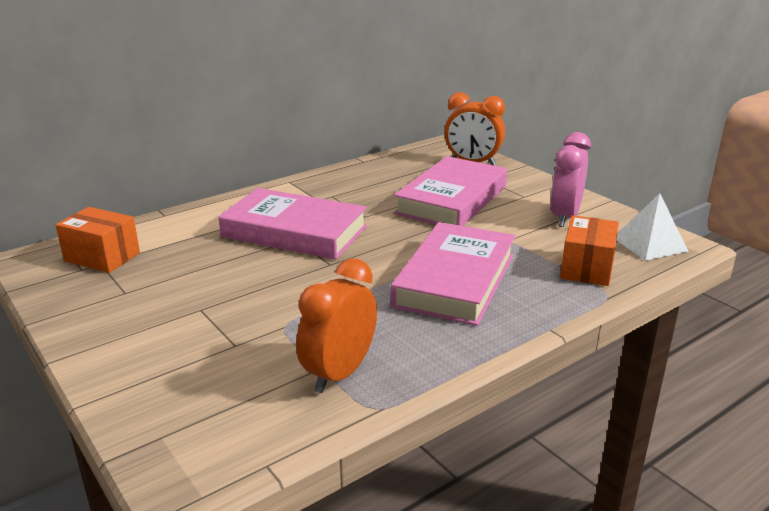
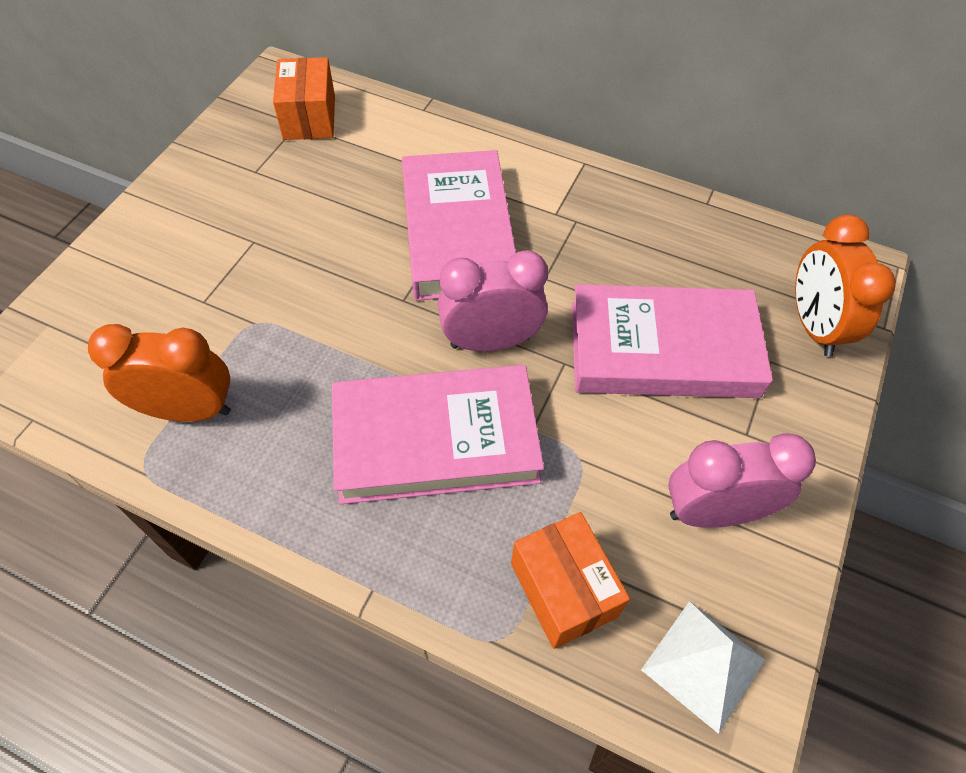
camera: 60 degrees right, 30 degrees up
(396, 244) = (490, 341): none -> pink clock
(586, 268) = (563, 590): orange box -> orange box turned 75 degrees clockwise

